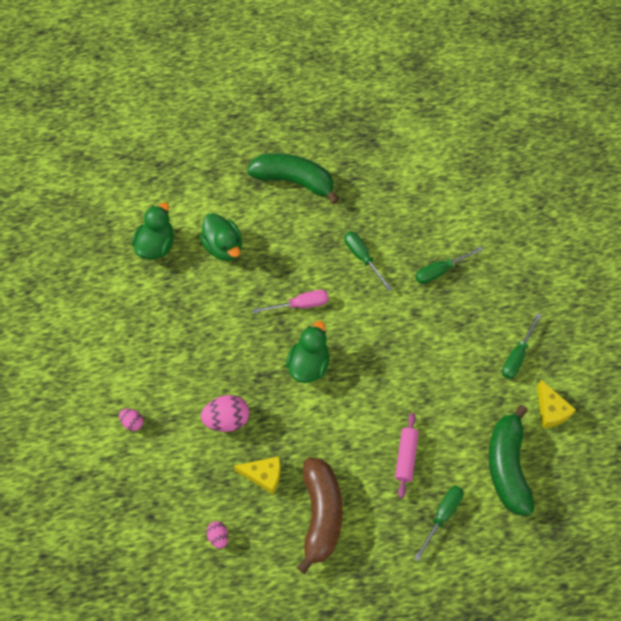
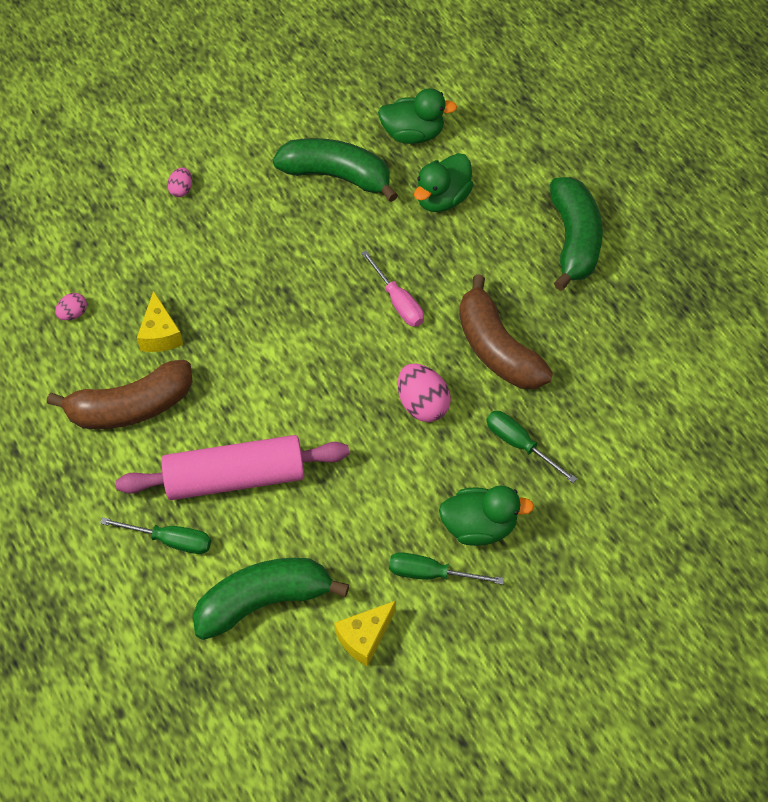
camera: 70 degrees right, 5 degrees down
(171, 308) = (336, 176): none -> green banana
(227, 419) = (217, 276): pink egg -> pink egg (422, 404)
(308, 364) = (320, 335): green duck -> green duck (479, 526)
(362, 258) = (497, 349): green screwdriver -> brown banana
(406, 457) = (235, 478): pink rolling pin -> pink rolling pin, size x1.96

